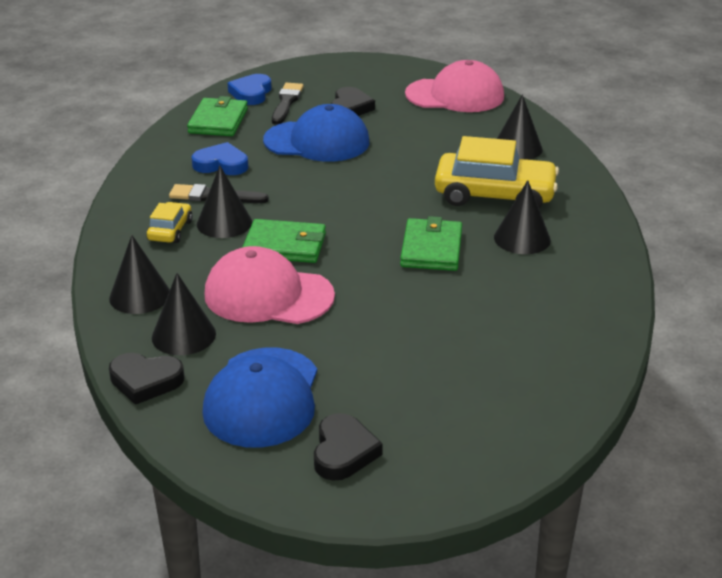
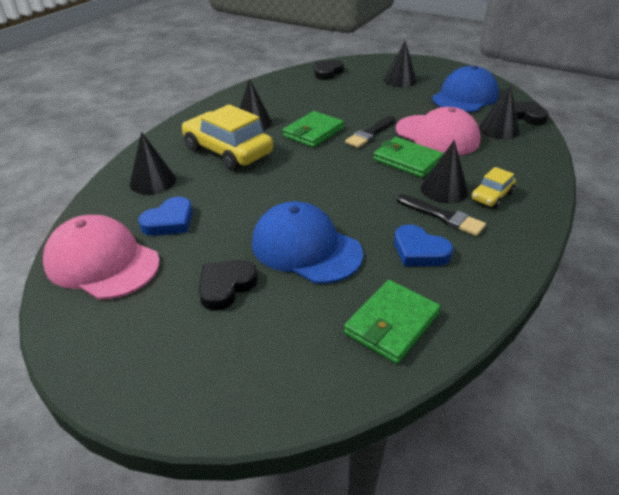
camera: 150 degrees left, 5 degrees up
(140, 296) = (524, 156): black cone -> black cone (400, 80)
(251, 93) = (317, 369): blue heart -> blue heart (169, 221)
(286, 102) = (287, 327): black brush -> black brush (370, 134)
(343, 452) = (438, 75): black heart -> black heart (327, 72)

